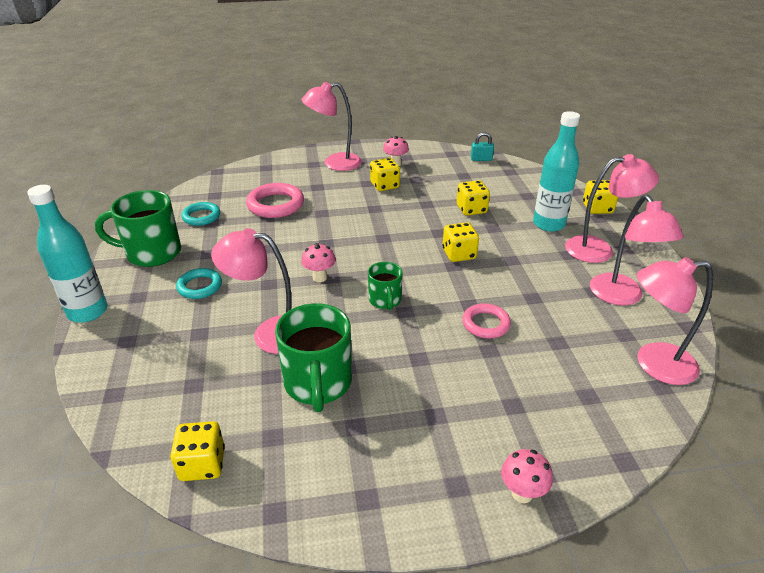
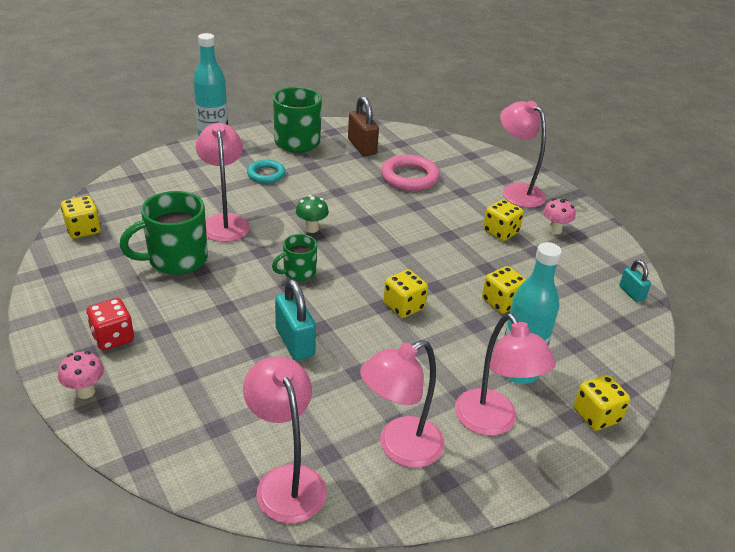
camera: 65 degrees right, 0 degrees up
(201, 216) = (362, 147): turquoise ring -> brown padlock
(319, 277) = (311, 228): pink mushroom -> green mushroom
(437, 458) = (113, 337): none -> red dice
(485, 324) = (295, 342): pink ring -> turquoise padlock

